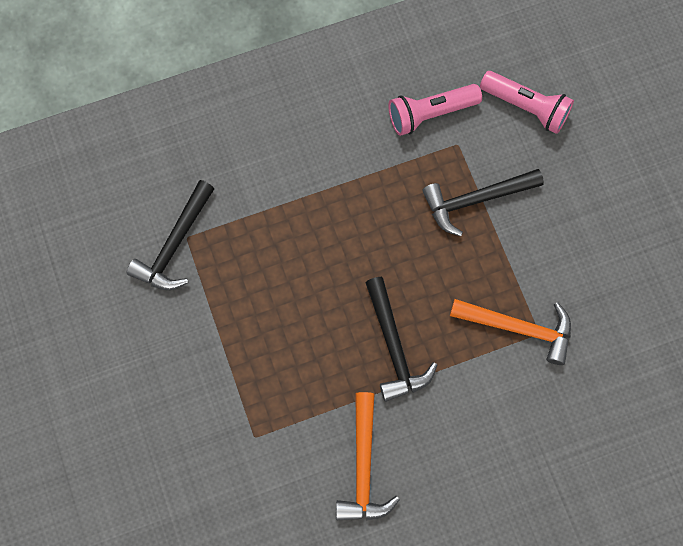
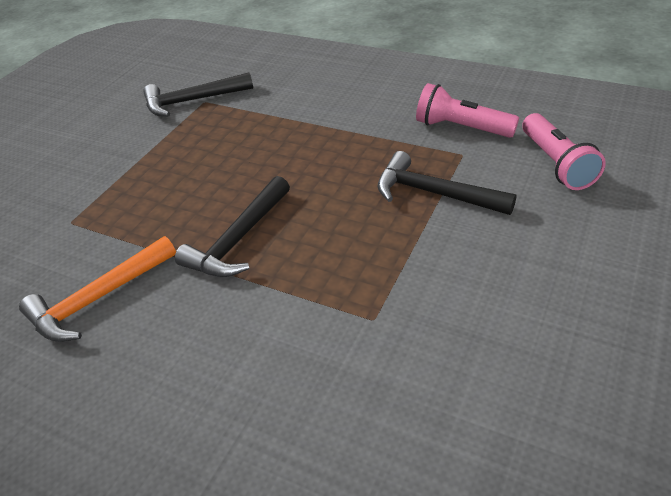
camera: 50 degrees right, 30 degrees down
(518, 328) = (359, 301): orange hammer -> none

